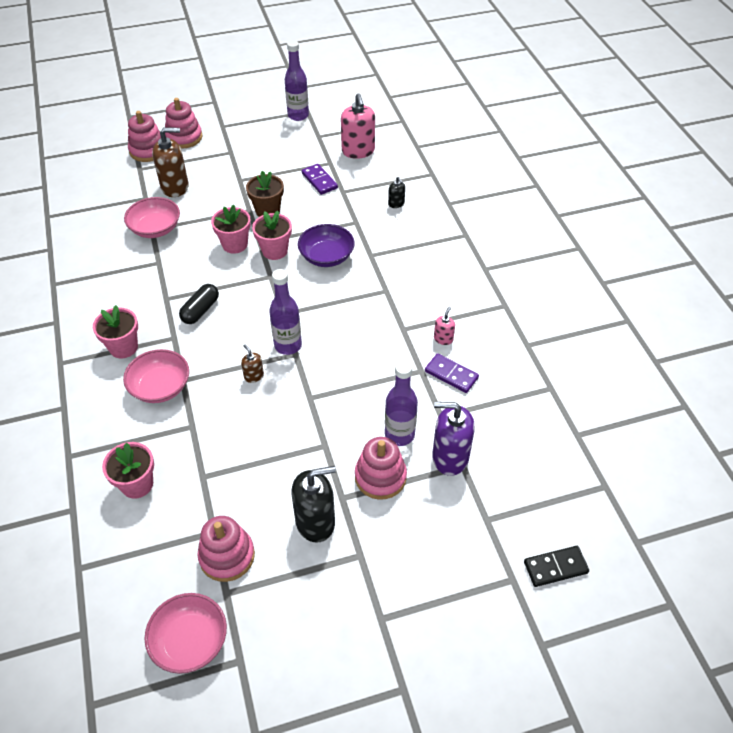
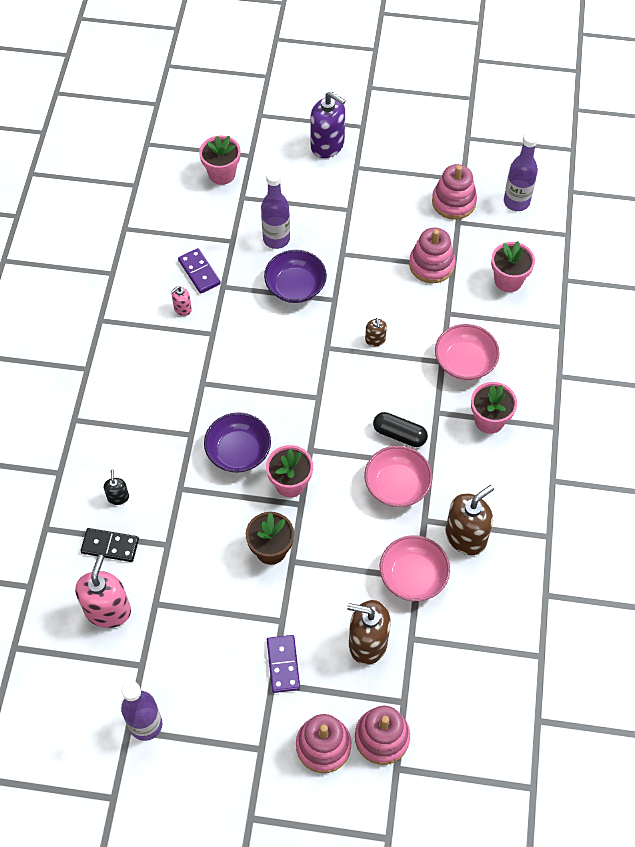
camera: 155 degrees left, 10 degrees up
(121, 263) = (466, 536): none -> brown soap dispenser
(190, 641) = (497, 160): pink bowl -> pink bowl (397, 485)
(200, 310) = (399, 434): black capsule -> black capsule turned 60 degrees clockwise
(235, 244) = (330, 511): pink flower pot -> pink flower pot (222, 174)
(288, 345) = (329, 359): purple bottle -> purple bottle (516, 202)
(315, 522) = (378, 200): black soap dispenser -> none
(319, 181) = (185, 575): purple domino -> purple domino (283, 664)
(353, 395) = (295, 286): none -> purple bowl
(380, 477) = (311, 213): pink stacking toy -> pink stacking toy (431, 265)
(450, 457) = (247, 207): purple soap dispenser -> purple soap dispenser (327, 145)
(555, 567) = (225, 110): black domino -> black domino (110, 546)

